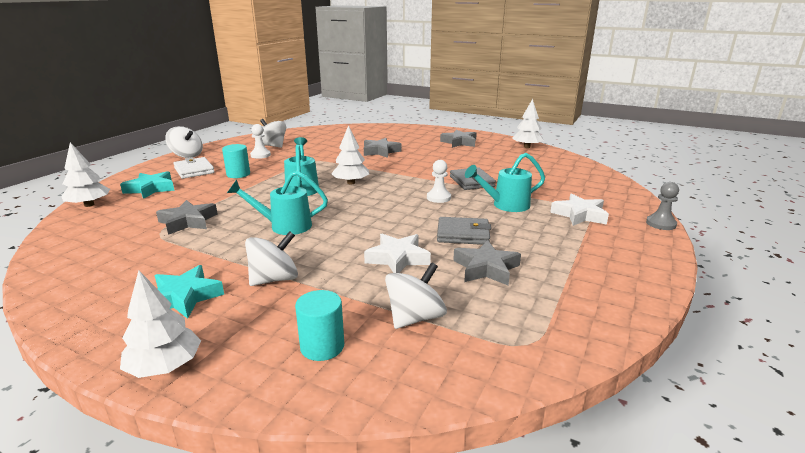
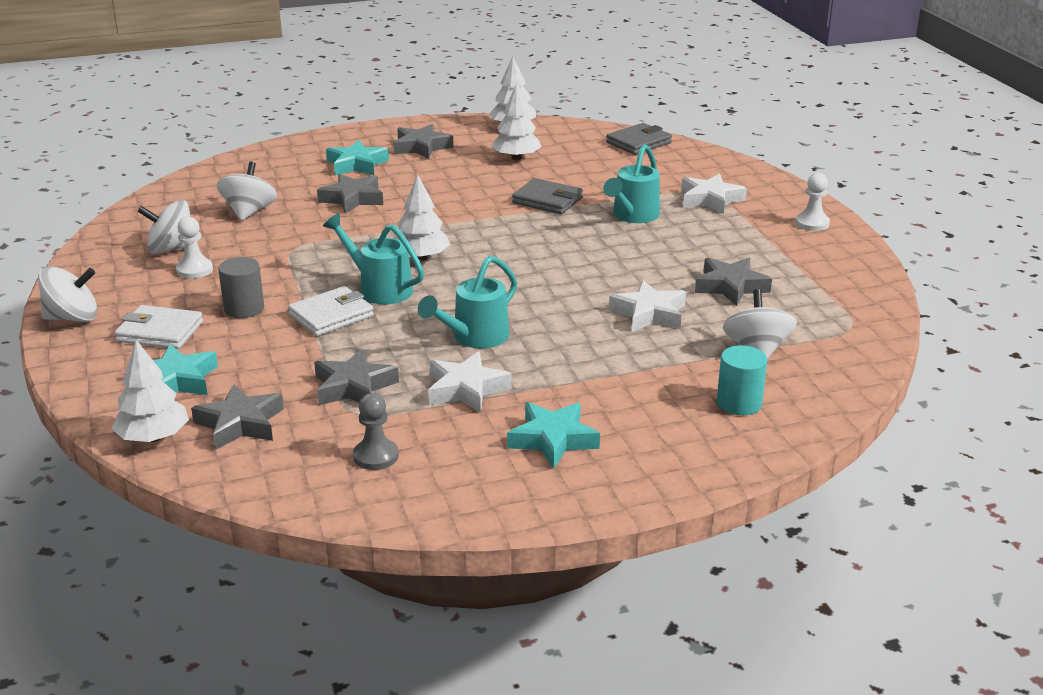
camera: 45 degrees left, 5 degrees up
(120, 215) = (240, 424): none -> grey star
(165, 367) = (667, 479): white tree -> white tree (516, 158)
(220, 247) = (466, 389): none -> white star
(238, 174) = (244, 309): turquoise cylinder -> grey cylinder
(258, 190) = (331, 315): none -> white wallet
(274, 279) = (591, 384): white spinning top -> white spinning top (249, 212)
(414, 140) = (357, 164): none -> turquoise star
(438, 198) = (555, 235): white pawn -> white pawn (812, 223)
(463, 234) = (655, 264): grey wallet -> grey wallet (638, 142)
(661, 224) = (782, 181): grey pawn -> grey pawn (376, 456)

